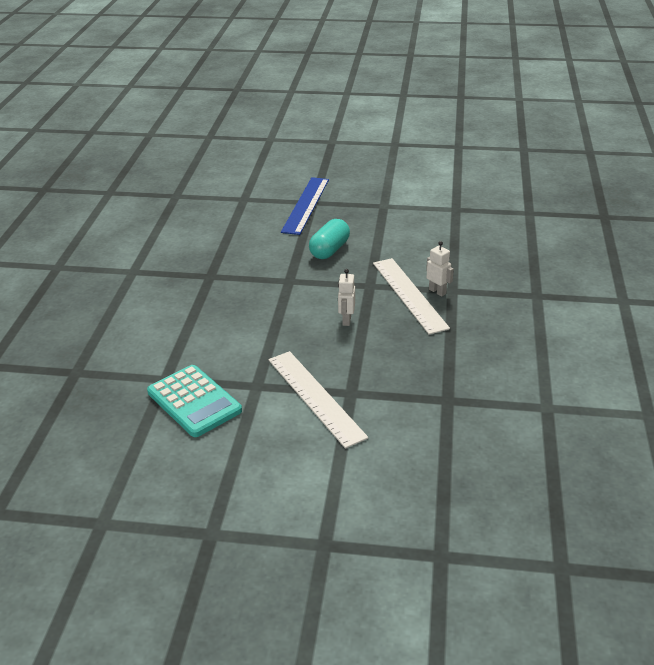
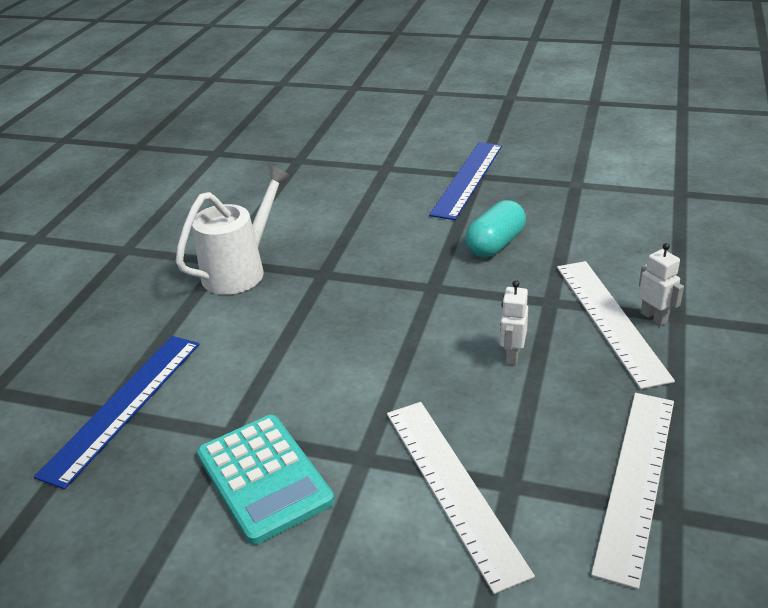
camera: 10 degrees right, 0 degrees up
(87, 368) = (124, 406): none -> blue ruler
(149, 276) = (241, 270): none -> white watering can
(426, 384) = (636, 480): none -> white ruler

